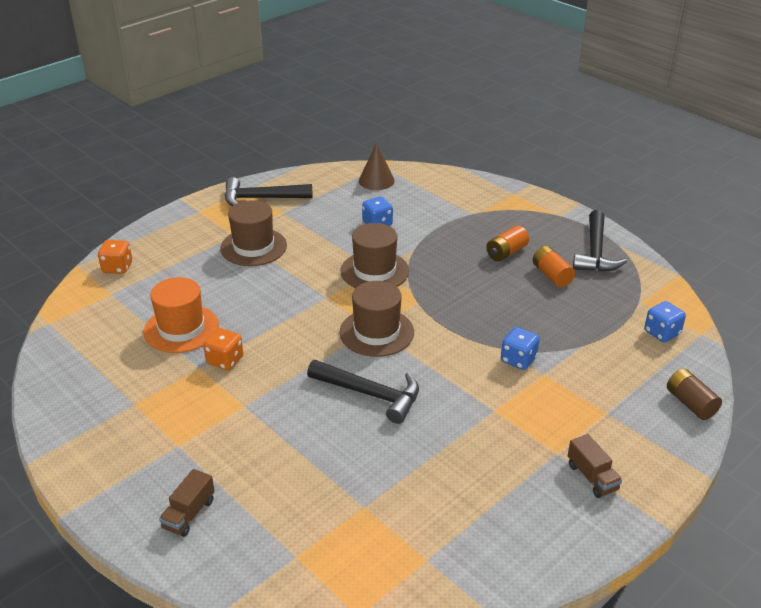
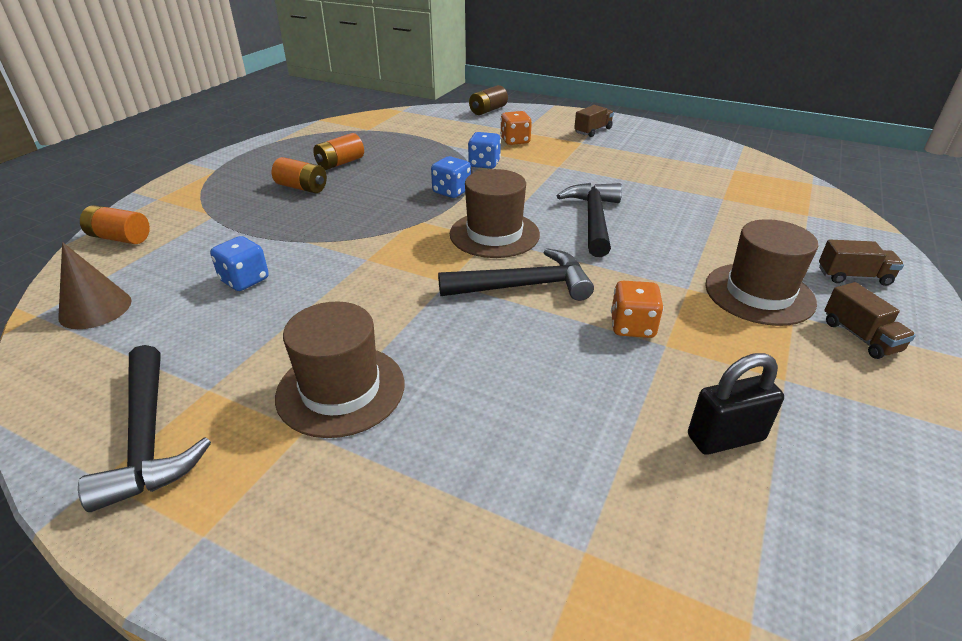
camera: 110 degrees left, 0 degrees up
(117, 267) = (491, 592): orange dice -> orange dice (515, 141)
(121, 358) = (725, 437): none -> black padlock
(134, 465) = (860, 336): none -> brown truck
(181, 329) = (606, 394): orange hat -> none
(374, 271) = (370, 259): brown hat -> brown hat (759, 293)
(457, 183) = (120, 238): none -> orange battery
(595, 252) = (290, 149): black hammer -> black hammer (524, 286)
(662, 333) = (409, 121): blue dice -> blue dice (451, 192)

